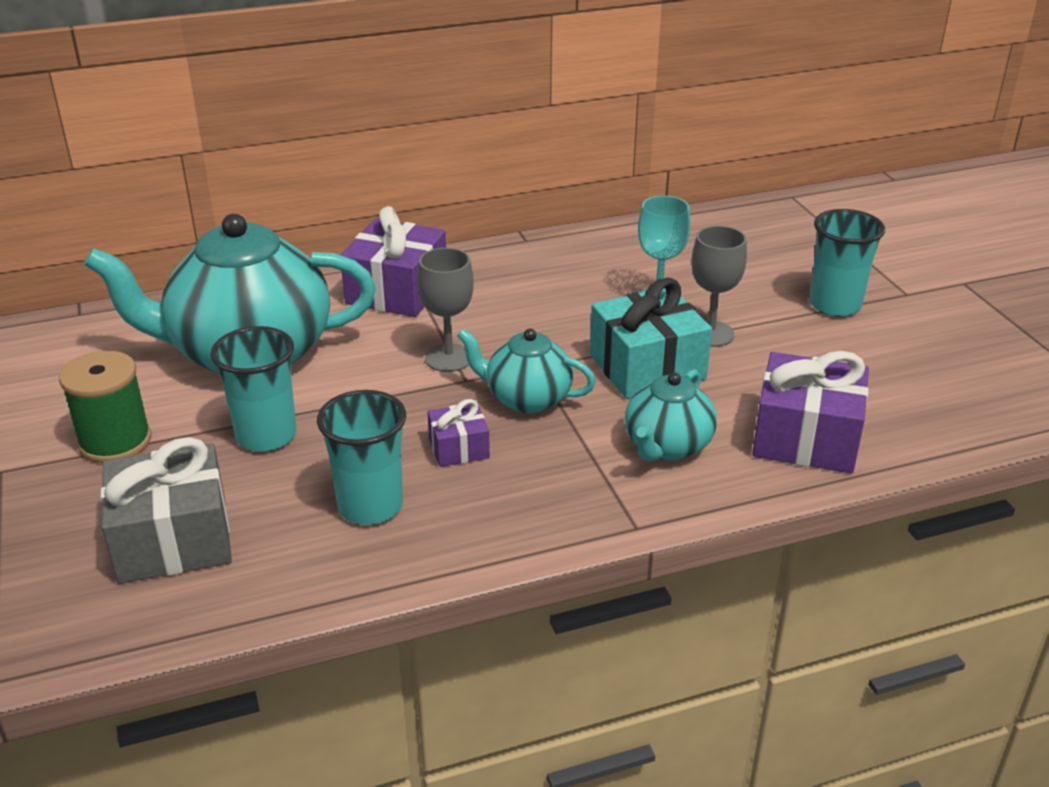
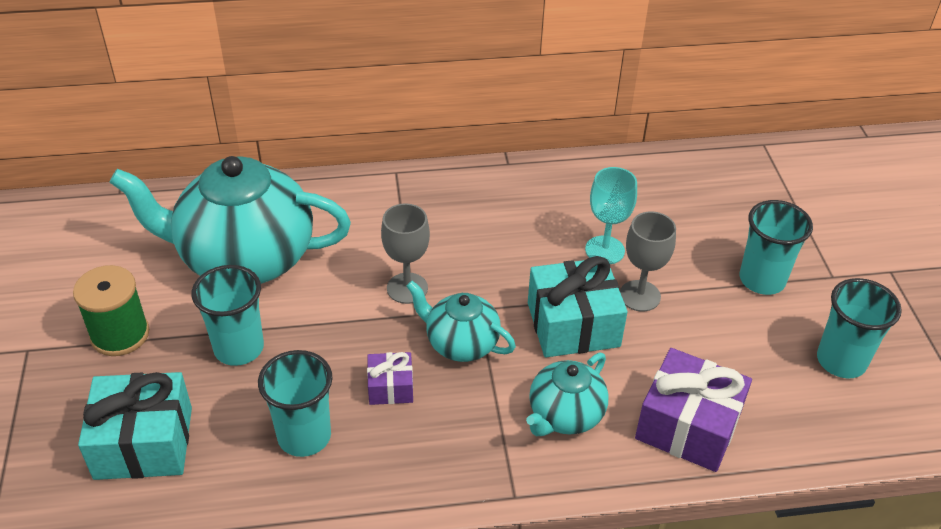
camera: 10 degrees right, 10 degrees up
(173, 539) = (144, 443): grey gift -> turquoise gift
(397, 291) = (382, 206): purple gift -> none
(945, 361) = (841, 361): none -> turquoise cup

